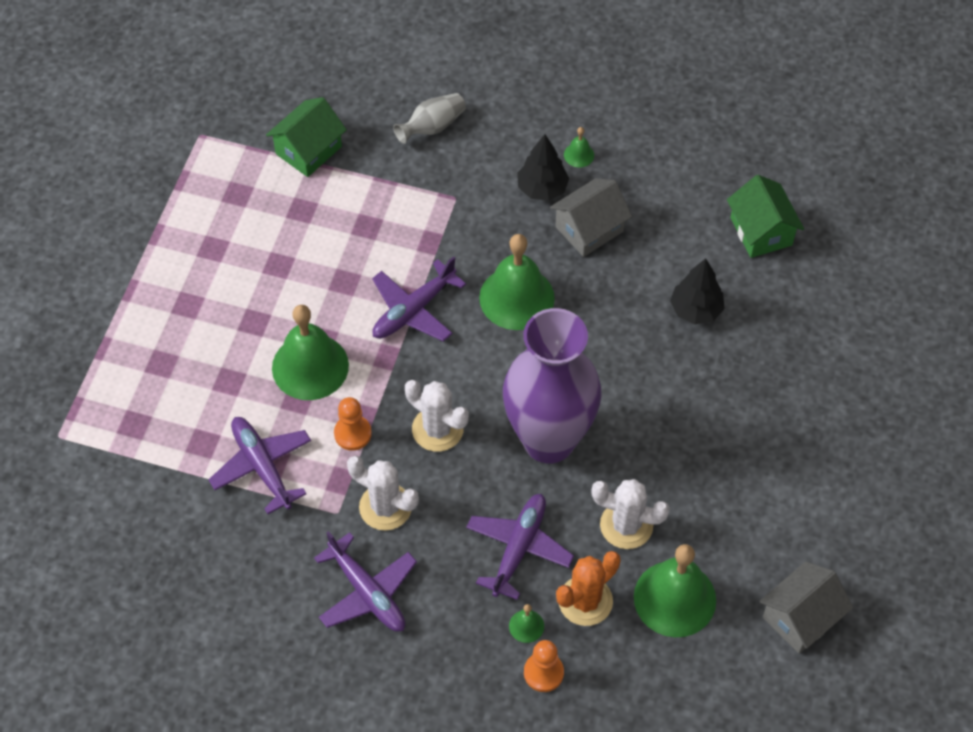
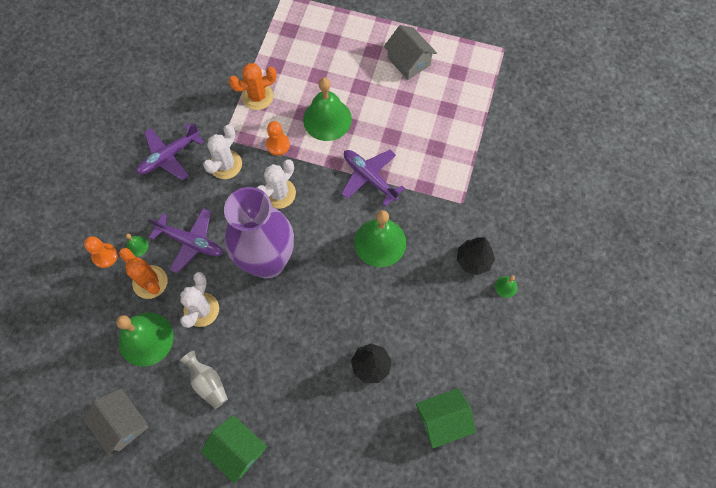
camera: 90 degrees right, 10 degrees up
(262, 466) = (257, 96): purple plane -> orange cactus
(308, 150) = (496, 111): green house -> green house (237, 450)
(432, 127) = (522, 187): grey vase -> grey vase (208, 383)
(589, 229) = (439, 292): grey house -> grey house (408, 61)

